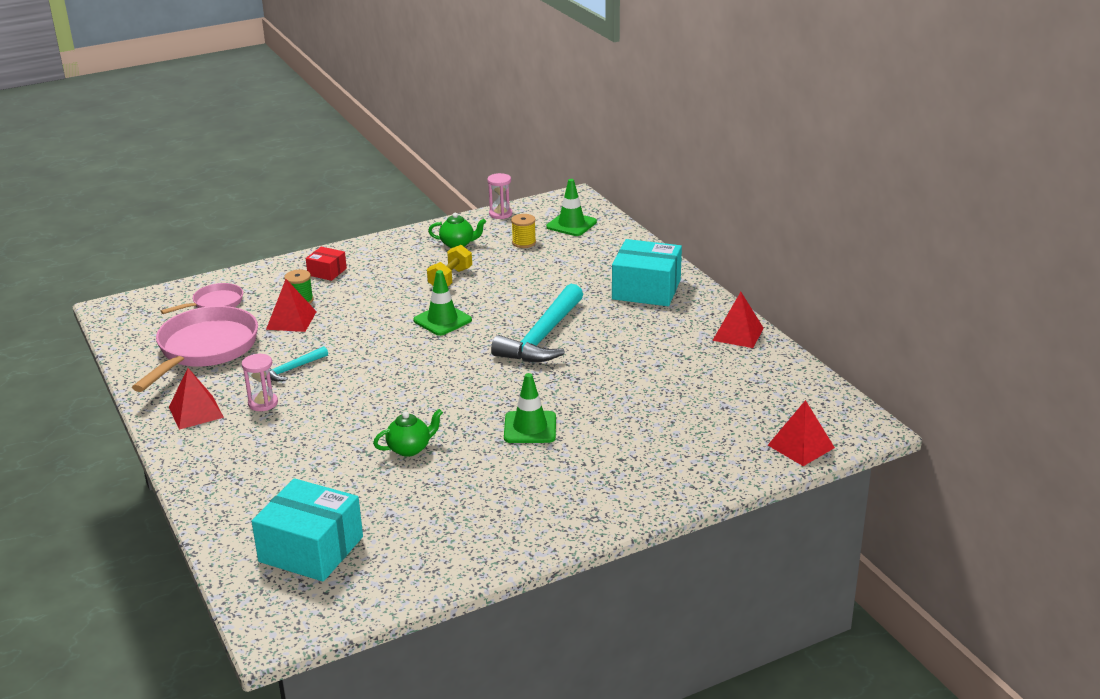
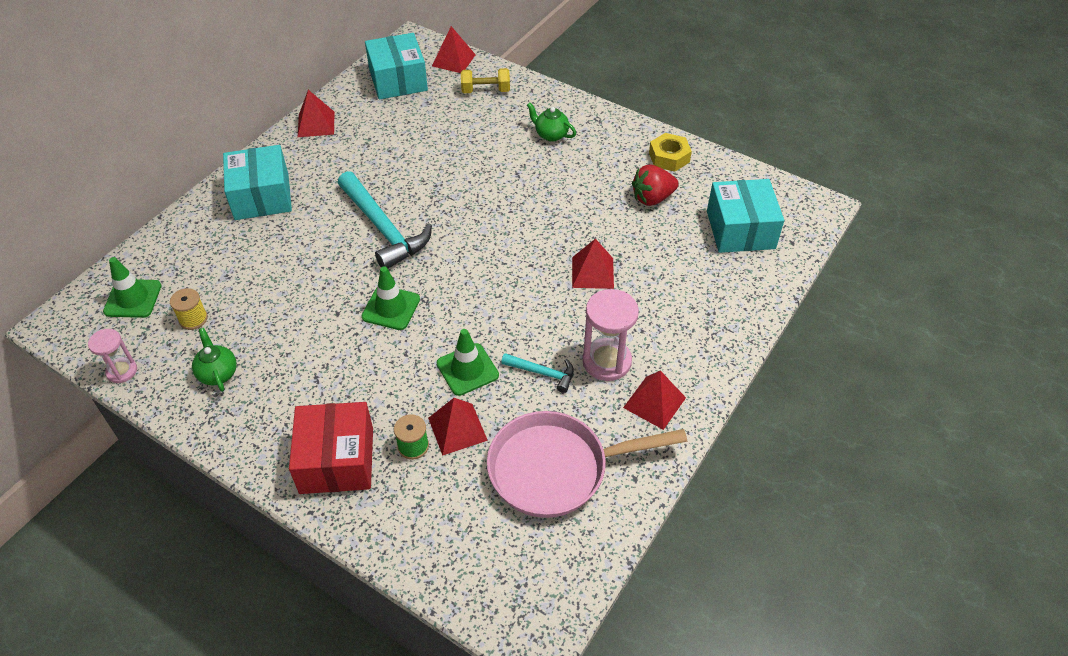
camera: 120 degrees left, 20 degrees up
(215, 303) = (463, 527): pink pan -> none
(263, 403) = (606, 361): pink hourglass -> pink hourglass, size x1.66
(327, 272) = (337, 460): red box -> red box, size x1.96
(365, 430) = (592, 272): none -> red pyramid
(410, 449) = (595, 235): green teapot -> green teapot (551, 135)
(422, 506) = (652, 198): none -> red strawberry
(450, 279) = (303, 341): yellow dumbbell -> yellow dumbbell (485, 91)
(474, 546) = (669, 157): none -> yellow nut
(530, 428) = (521, 184): green traffic cone -> green traffic cone (467, 369)
(542, 337) = (383, 229): turquoise hammer -> turquoise hammer turned 60 degrees clockwise
(784, 398) = (398, 80): none -> turquoise box

